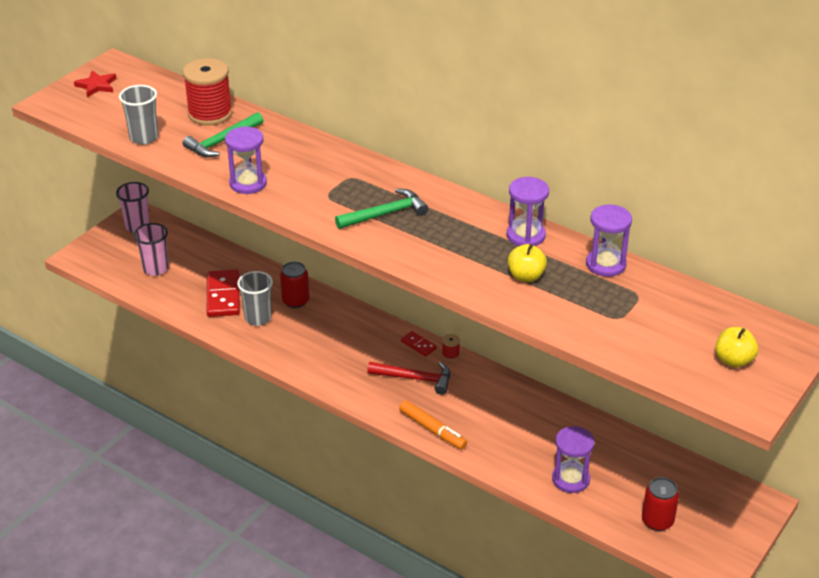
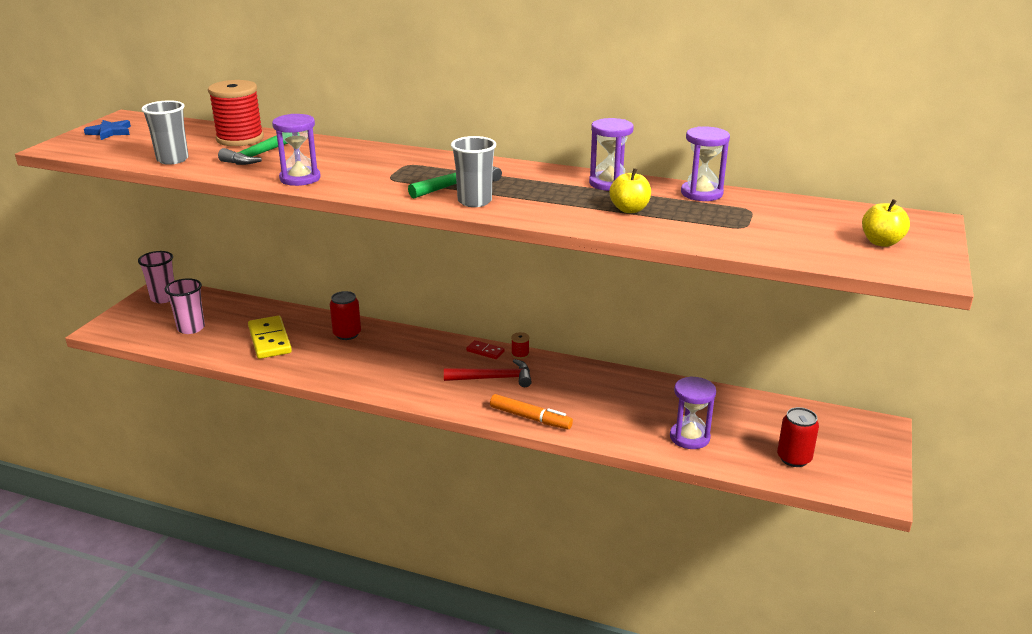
camera: 15 degrees left, 10 degrees down
(96, 86) = (110, 132): red star -> blue star
(223, 296) = (270, 340): red domino -> yellow domino
(258, 318) = (312, 353): grey cup -> grey cup (474, 201)

